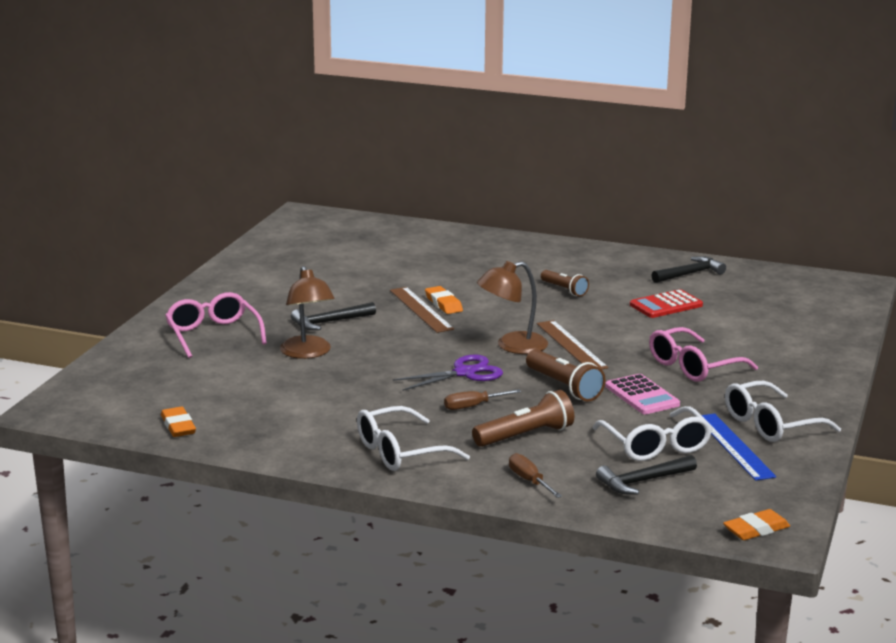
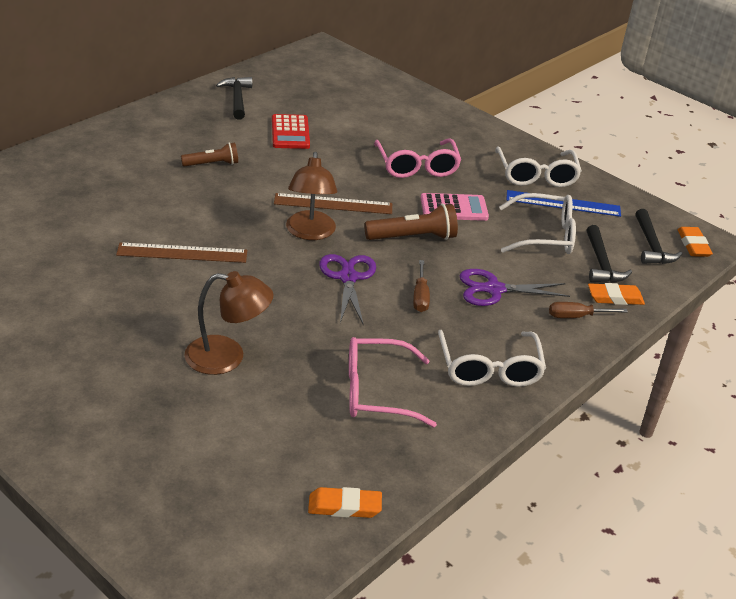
camera: 70 degrees left, 15 degrees up
(213, 335) = (119, 412): pink glasses -> pink glasses (377, 392)
(330, 322) = (161, 318): black hammer -> black hammer (651, 246)
(443, 304) = (181, 236): orange eraser -> orange eraser (615, 298)
(525, 436) = (494, 289): brown flashlight -> purple scissors

